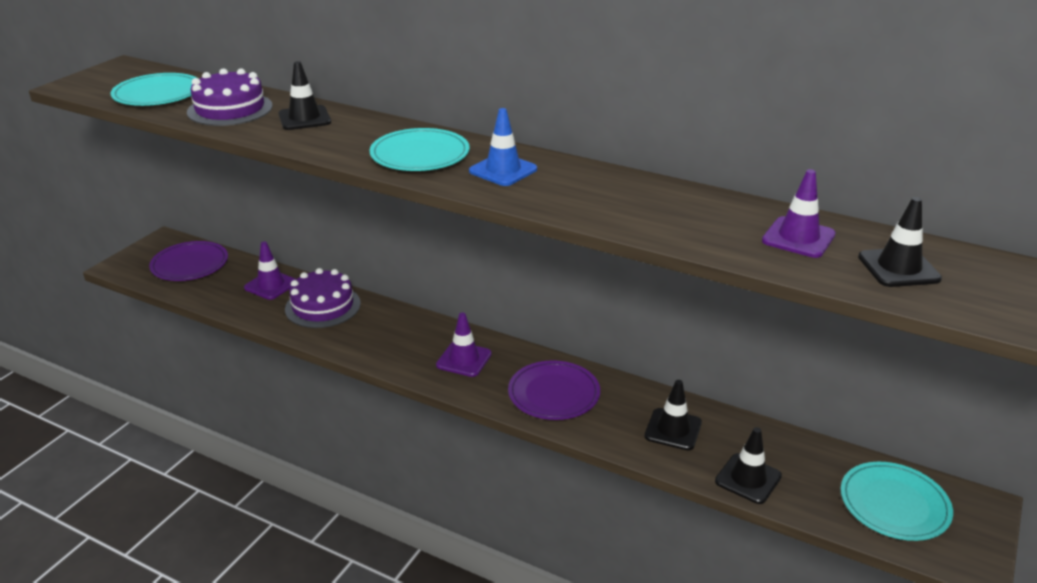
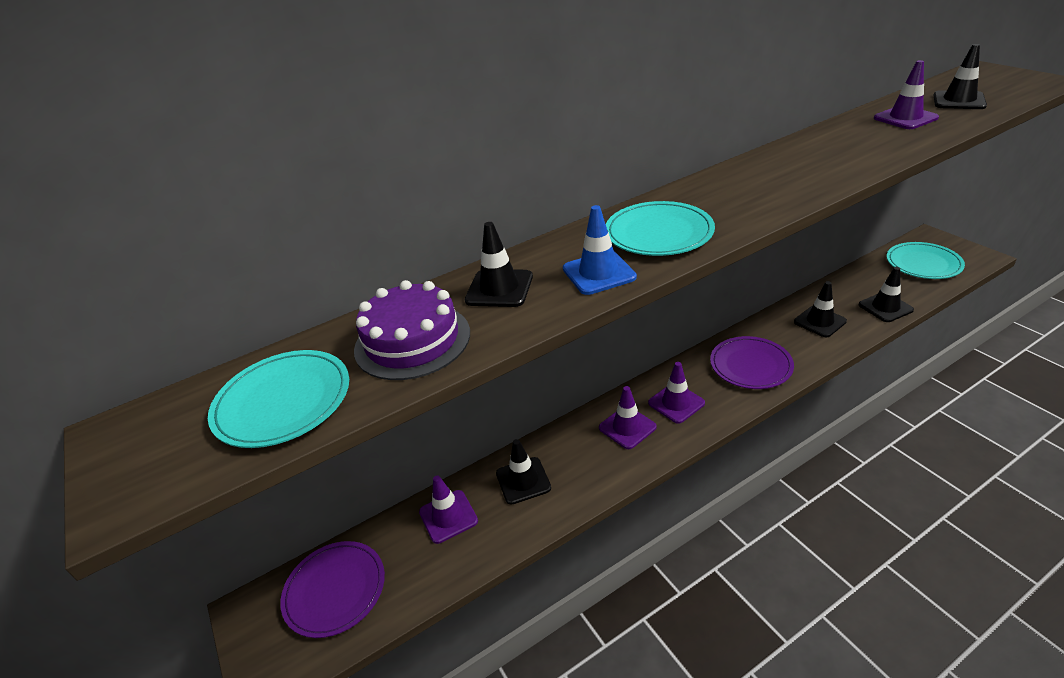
camera: 55 degrees left, 5 degrees up
(323, 306) = (523, 480): purple cake -> black traffic cone
(414, 340) = (627, 427): none -> purple traffic cone
(503, 170) = (725, 199): blue traffic cone -> blue traffic cone (599, 273)

